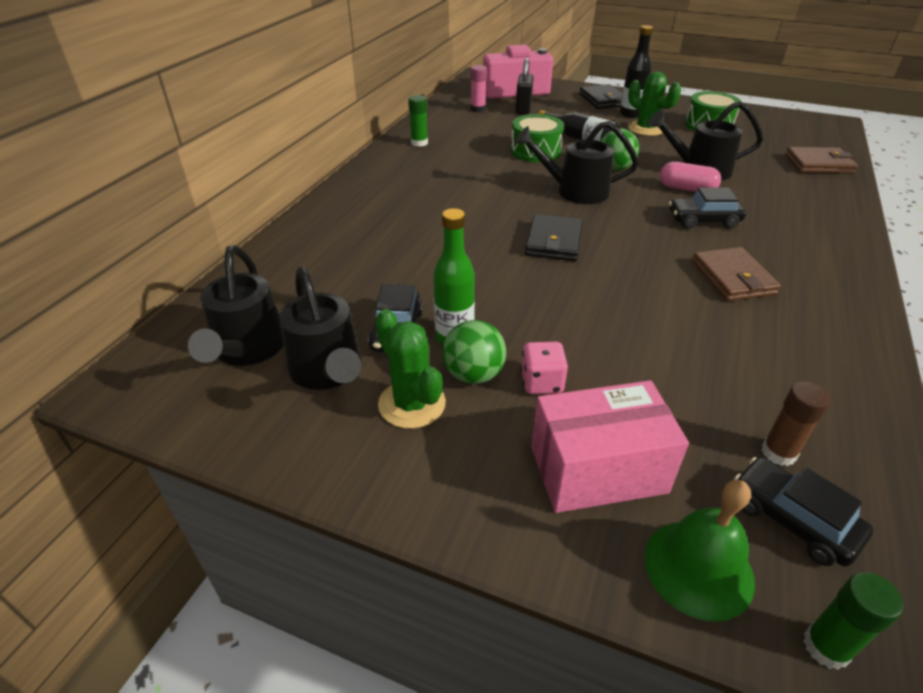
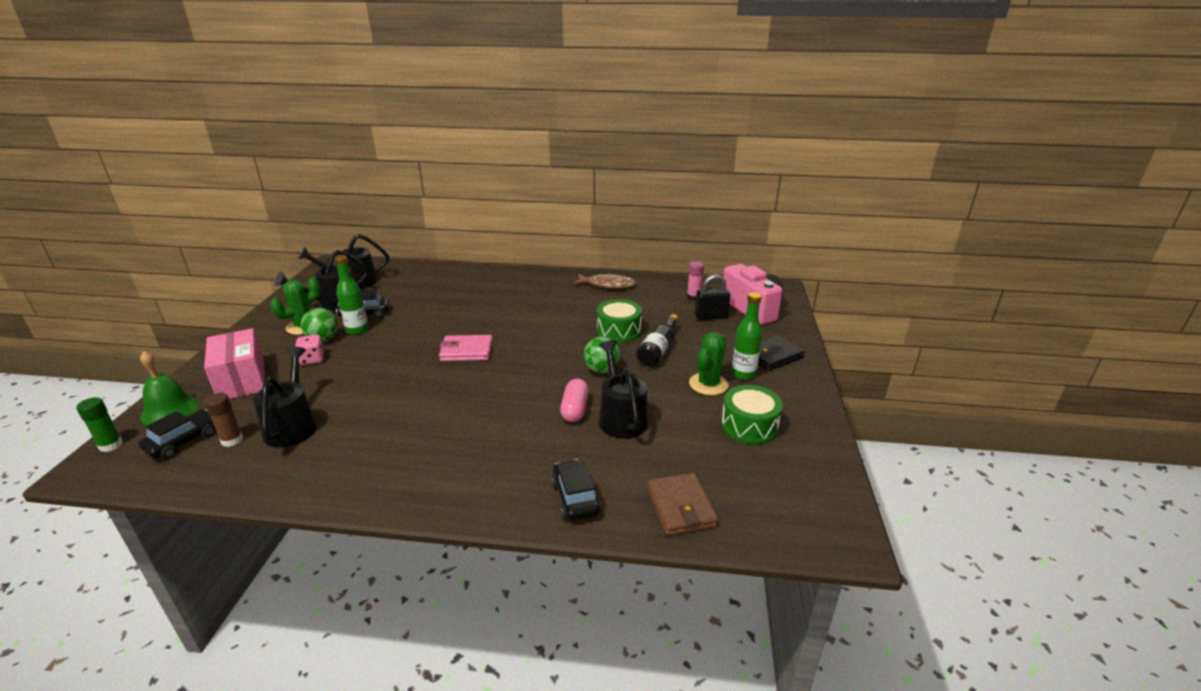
camera: 75 degrees right, 10 degrees down
(419, 143) = (607, 285): green glue stick -> brown fish
(554, 241) = (466, 351): black wallet -> pink wallet
(574, 191) = (549, 353): black watering can -> black watering can (292, 424)
(630, 114) = (743, 374): black bottle -> green bottle
(703, 220) = (515, 418): black car -> black car (575, 497)
(732, 278) = (422, 430): brown wallet -> none

